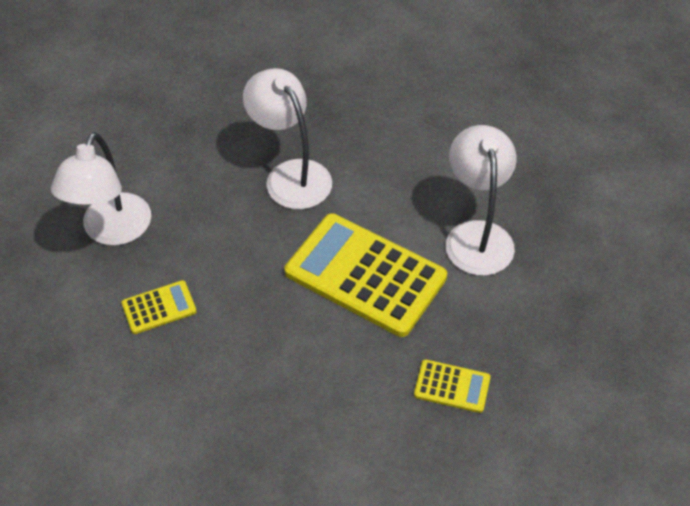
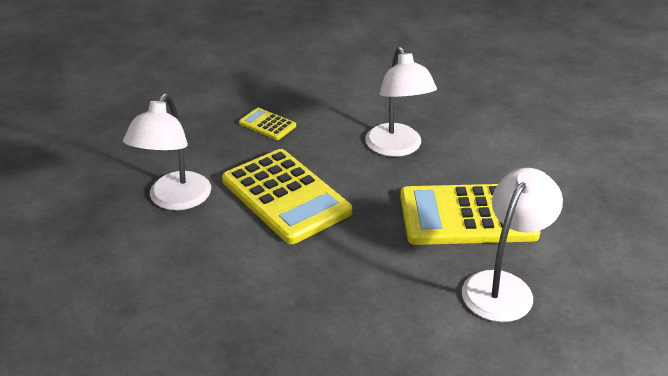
camera: 160 degrees left, 15 degrees down
(159, 307) = (467, 216): yellow calculator -> yellow calculator, size x2.18
(291, 175) = (307, 292): white lamp -> white lamp (397, 148)

